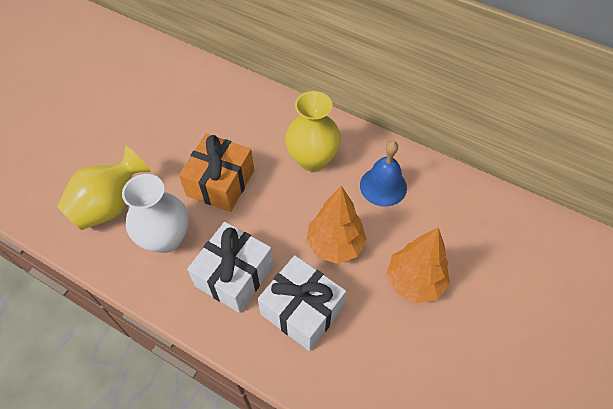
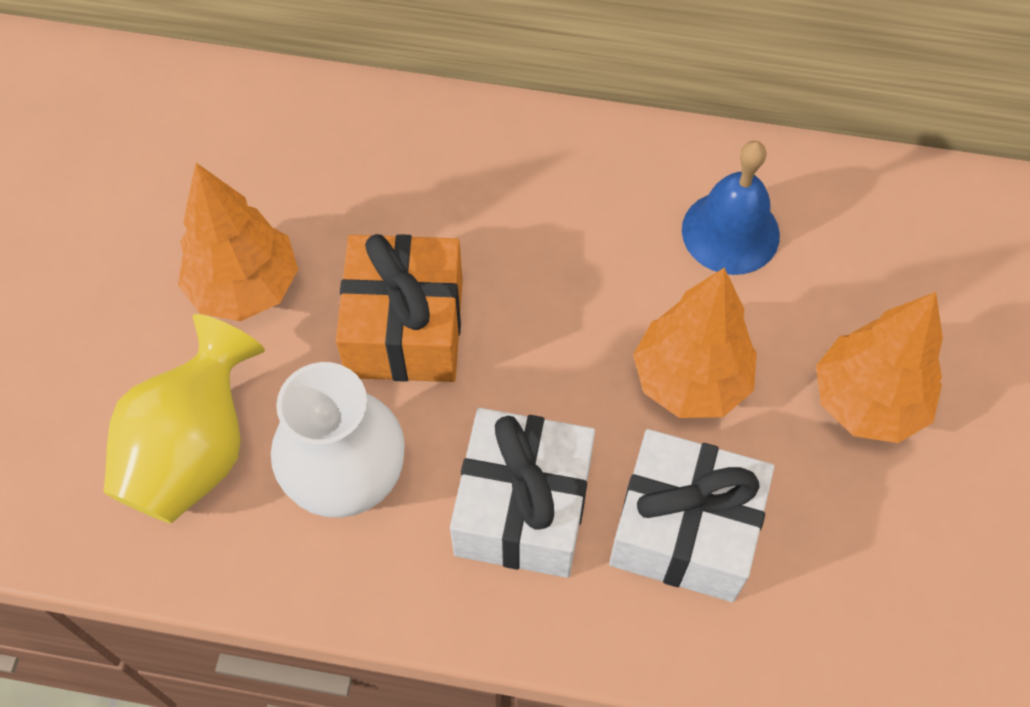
camera: 20 degrees left, 5 degrees up
(163, 146) = (245, 288): none -> orange tree
(312, 159) = (569, 219): yellow vase -> none

